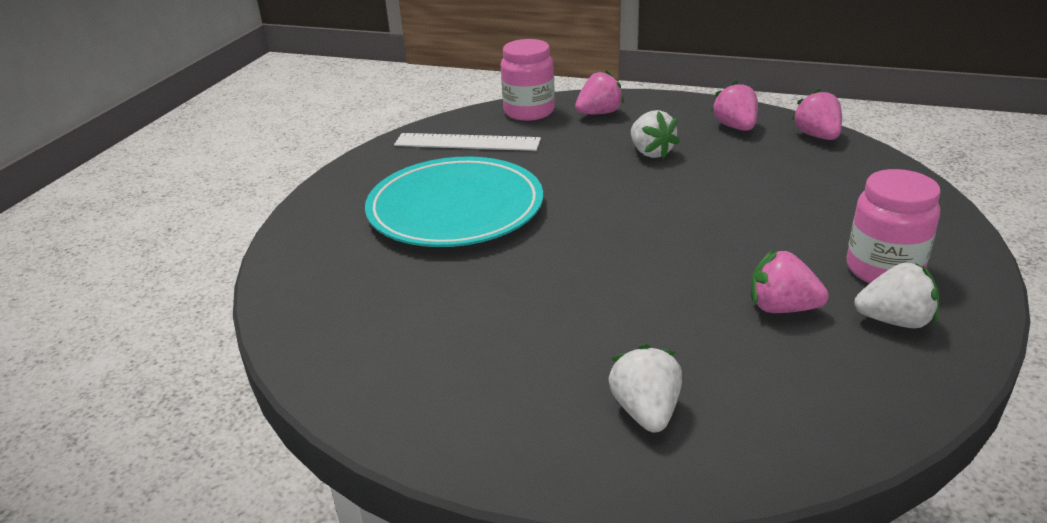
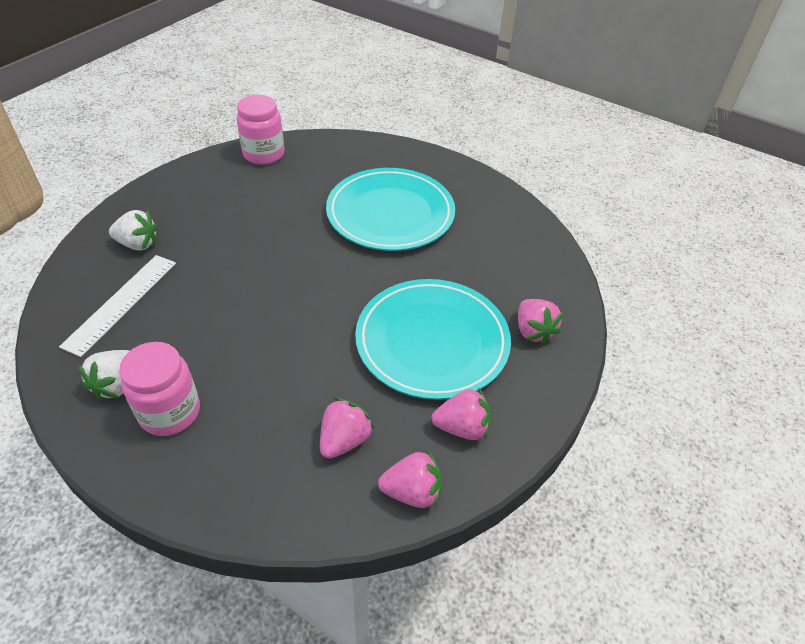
camera: 100 degrees right, 15 degrees up
(467, 142) = (499, 236): white ruler -> white ruler (121, 303)
(529, 112) = (552, 284): pink jar -> pink jar (264, 154)
(651, 152) = (432, 341): white strawberry -> turquoise plate
(782, 308) = (172, 332): pink strawberry -> pink strawberry (344, 440)

